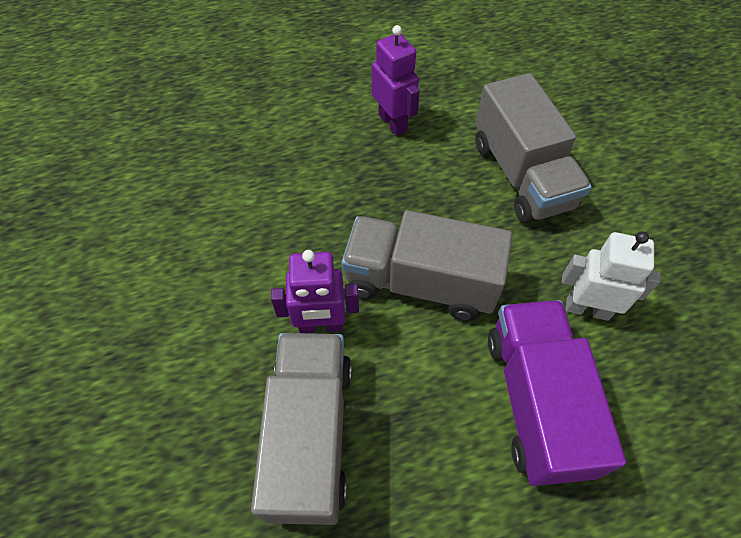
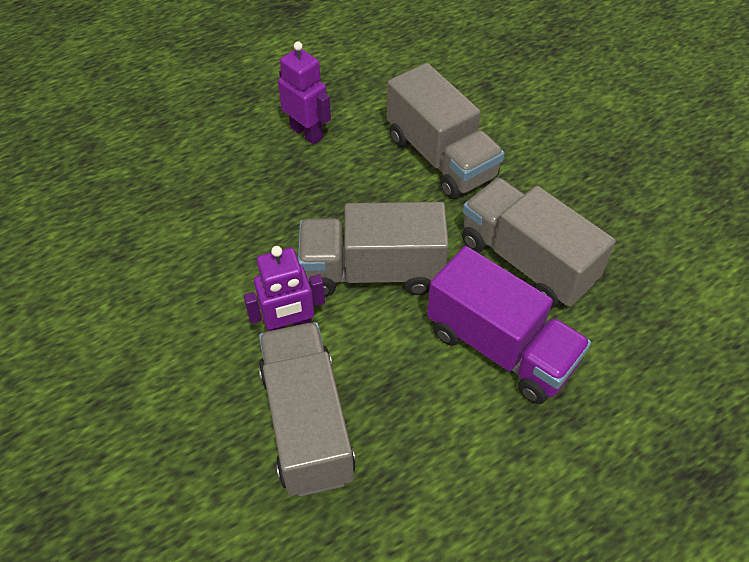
camera: 15 degrees left, 5 degrees down
(536, 401) = (500, 347): purple truck -> purple truck turned 150 degrees clockwise
(587, 308) = (526, 261): white robot -> grey truck

